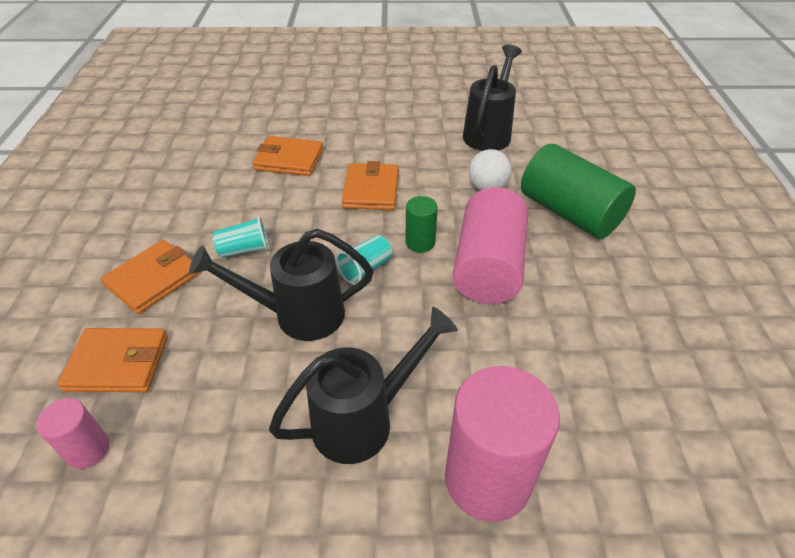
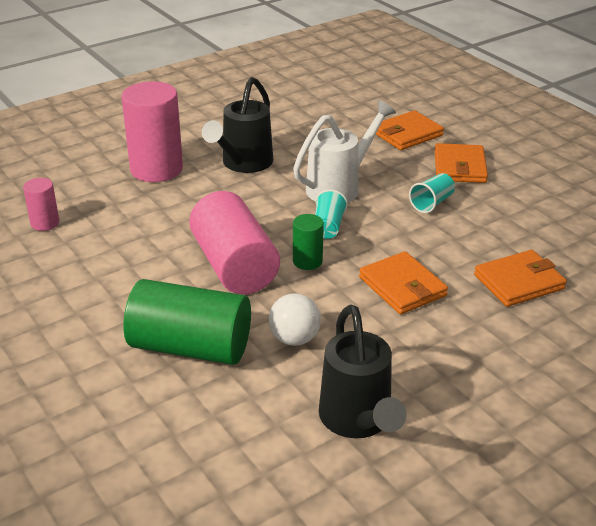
camera: 145 degrees right, 10 degrees down
(88, 450) = (366, 111): pink cylinder -> pink cylinder (45, 223)
(299, 315) = (339, 187): black watering can -> white watering can

